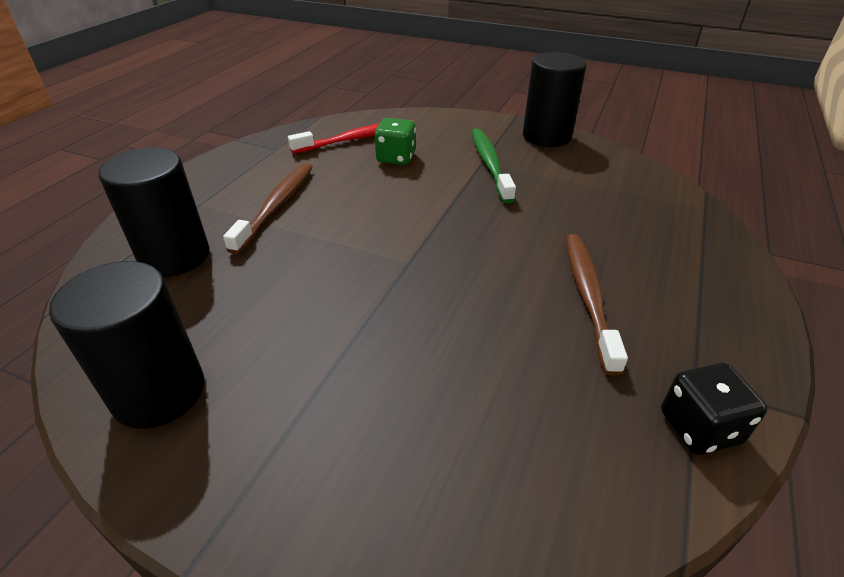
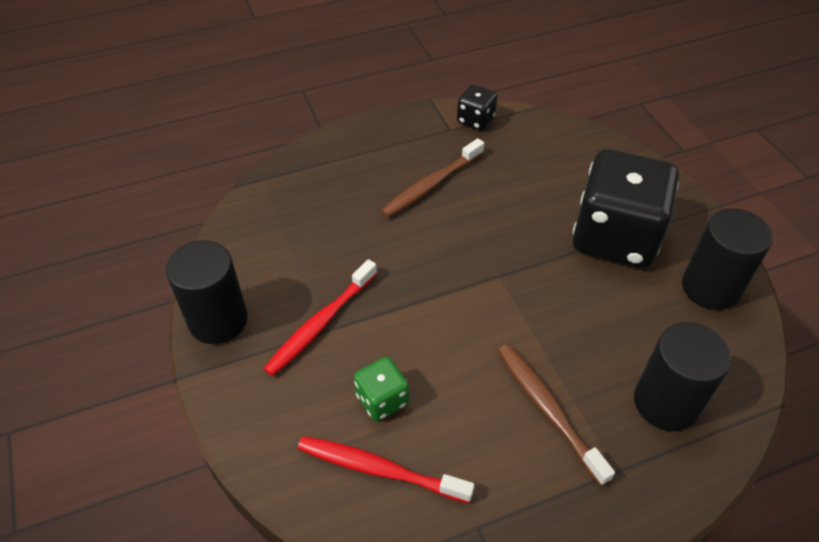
camera: 135 degrees left, 10 degrees up
(276, 206) = (548, 409): brown toothbrush -> brown toothbrush turned 90 degrees clockwise
(327, 379) = (615, 237): none -> black dice
(490, 164) = (320, 323): green toothbrush -> red toothbrush

